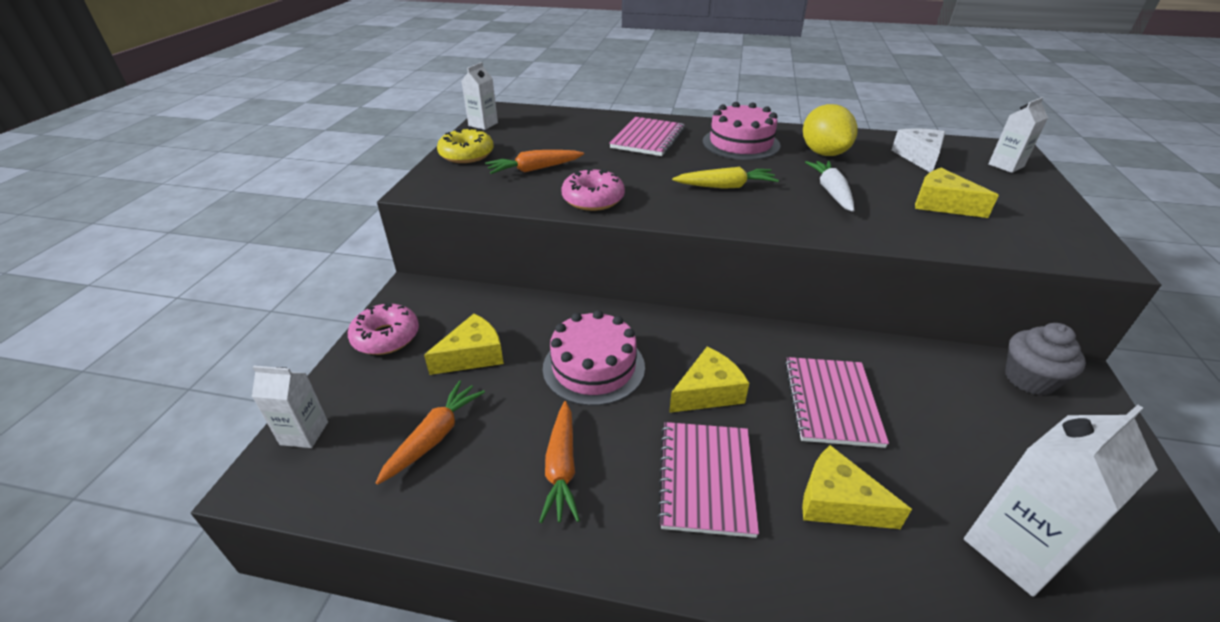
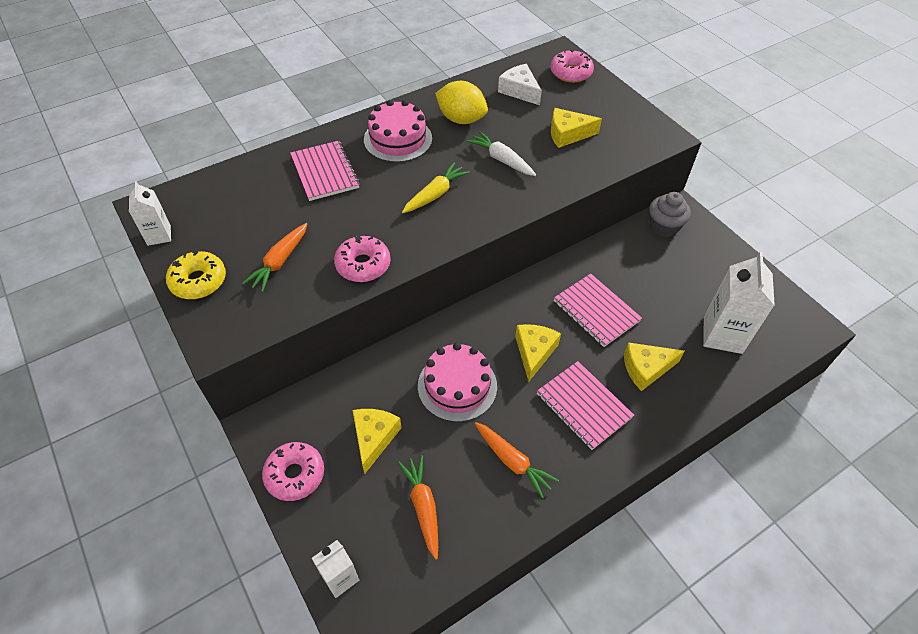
camera: 45 degrees left, 15 degrees up
(1006, 165) = (571, 73): white carton -> pink donut

